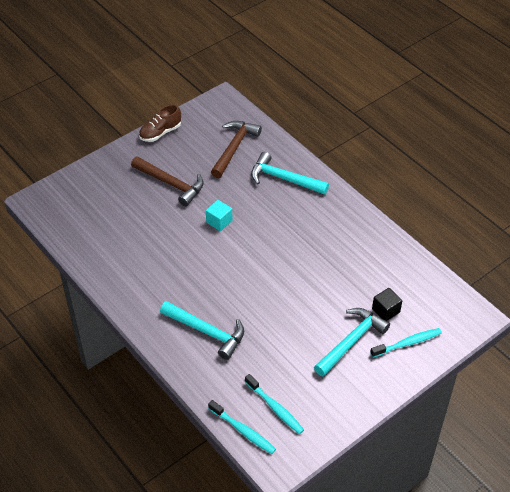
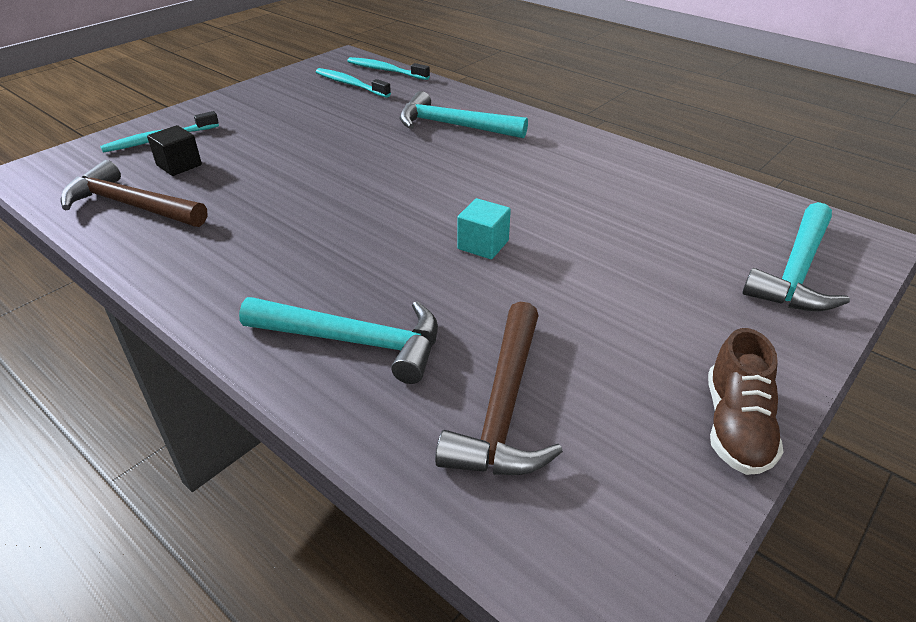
camera: 170 degrees right, 10 degrees down
(160, 133) = (735, 426): brown shoe -> brown shoe turned 150 degrees clockwise
(171, 184) = (620, 299): brown hammer -> brown hammer (131, 205)
(351, 341) = (244, 134): turquoise hammer -> turquoise hammer (796, 271)

